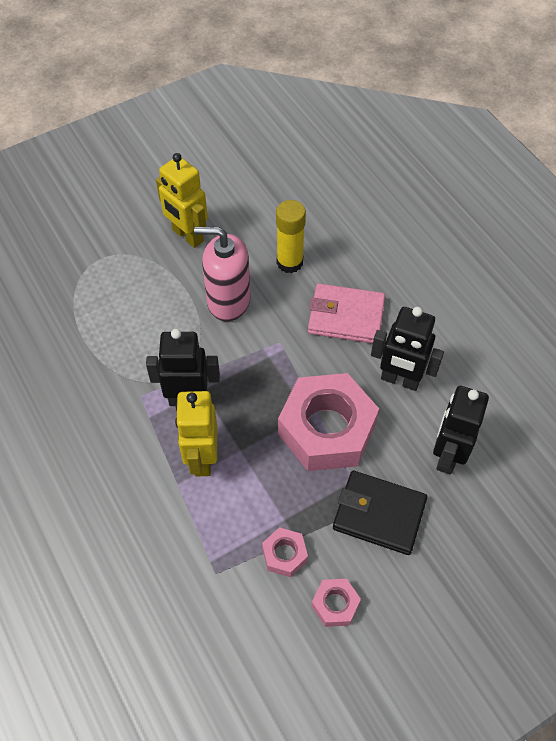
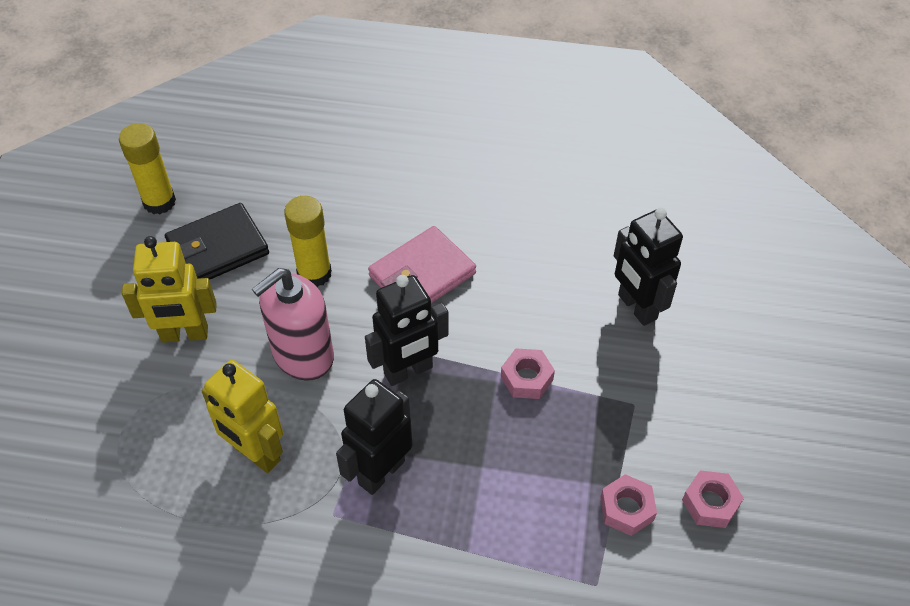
camera: 50 degrees left, 5 degrees down
(202, 458) = (460, 507): yellow robot -> yellow robot (256, 454)
(261, 152) = (159, 202): none -> yellow glue stick
(327, 429) = (526, 378): pink nut -> pink nut, size x0.44
(379, 514) = (649, 401): black wallet -> black wallet (218, 248)
(400, 380) = (529, 285): black robot -> black robot (408, 371)

